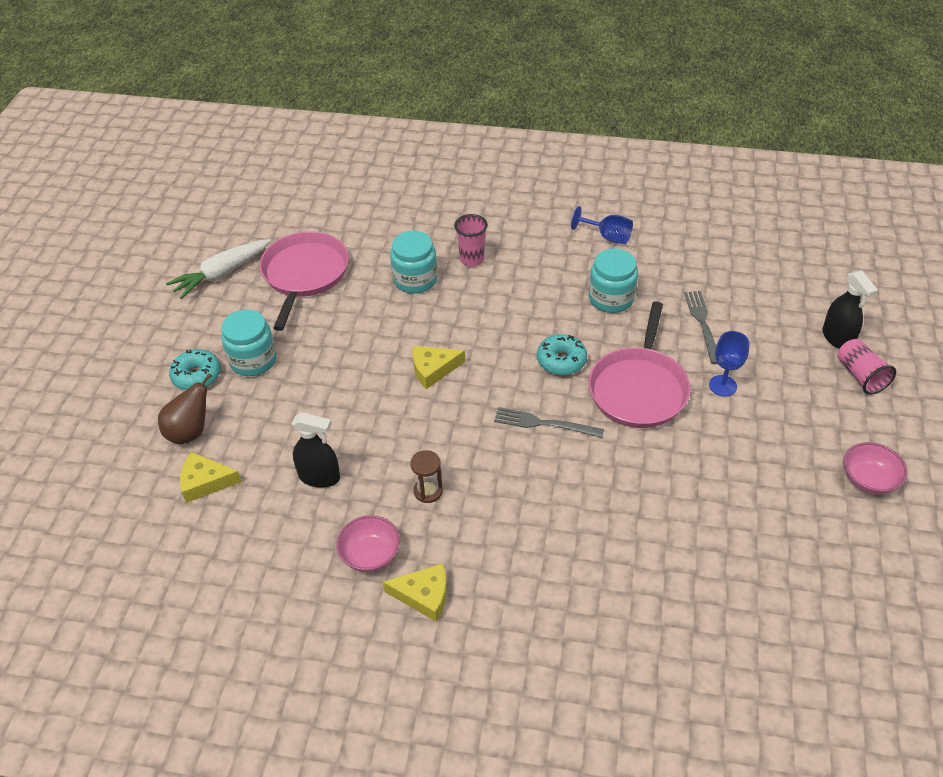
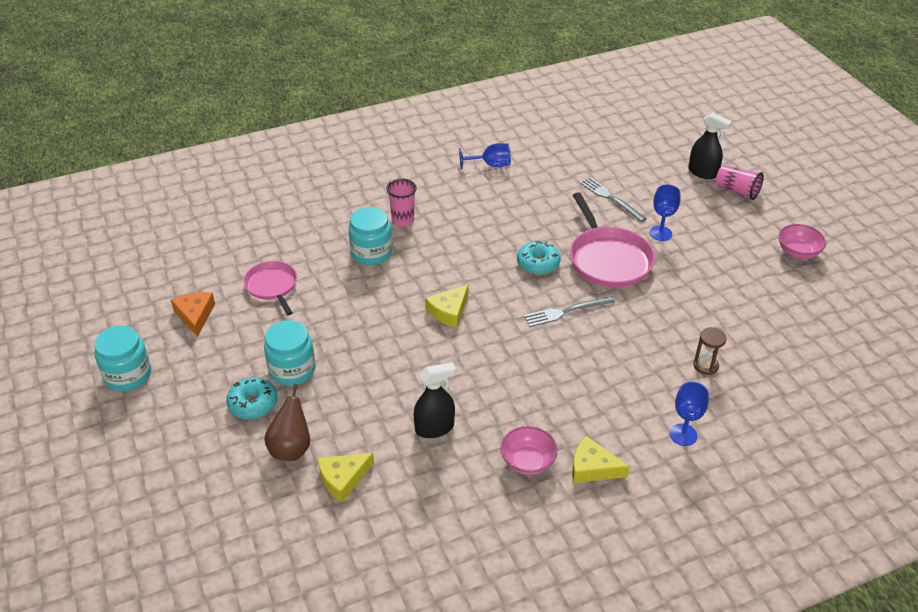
camera: 35 degrees left, 5 degrees down
(222, 274) = (195, 315): white carrot -> orange cheese
(304, 274) = (272, 286): pink pan -> pink pan, size x0.61
(424, 595) = (592, 468): yellow cheese -> yellow cheese turned 135 degrees counterclockwise
(428, 491) = (527, 397): brown hourglass -> brown hourglass (705, 365)
(544, 613) = (683, 435): none -> blue goblet
(611, 298) = (533, 207): turquoise jar -> turquoise jar (128, 375)

